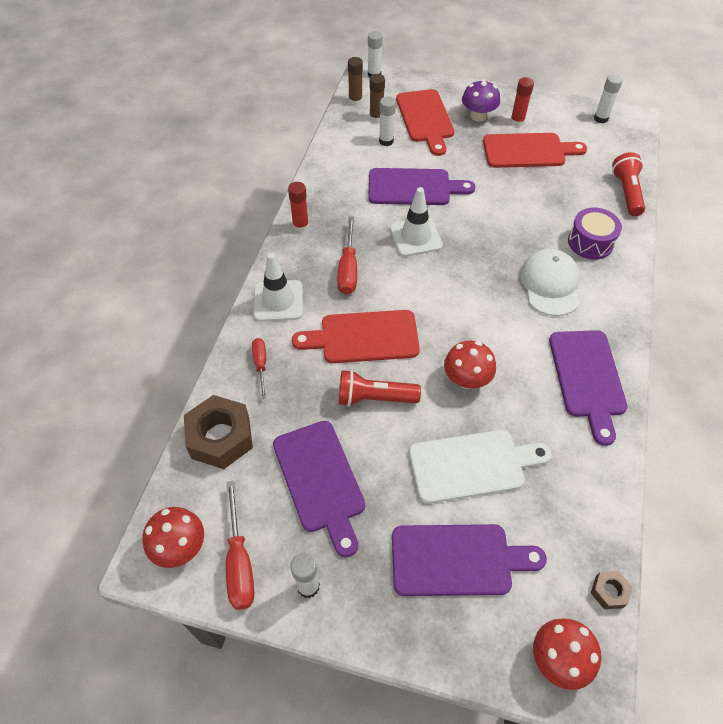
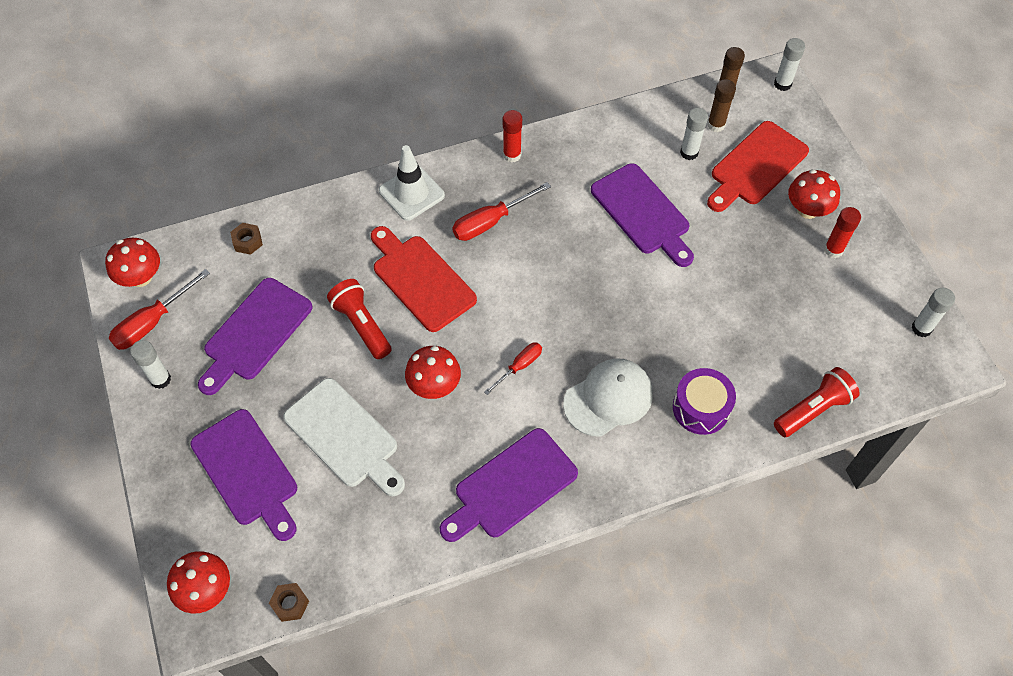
camera: 55 degrees right, 5 degrees up
(221, 437) = (247, 242): brown nut -> brown nut, size x0.47
(260, 365) = (335, 223): red screwdriver -> red screwdriver (519, 366)
(415, 237) = (576, 251): white traffic cone -> none
(478, 116) = (807, 209): purple mushroom -> red mushroom
(528, 151) = (793, 283): red cutting board -> none

